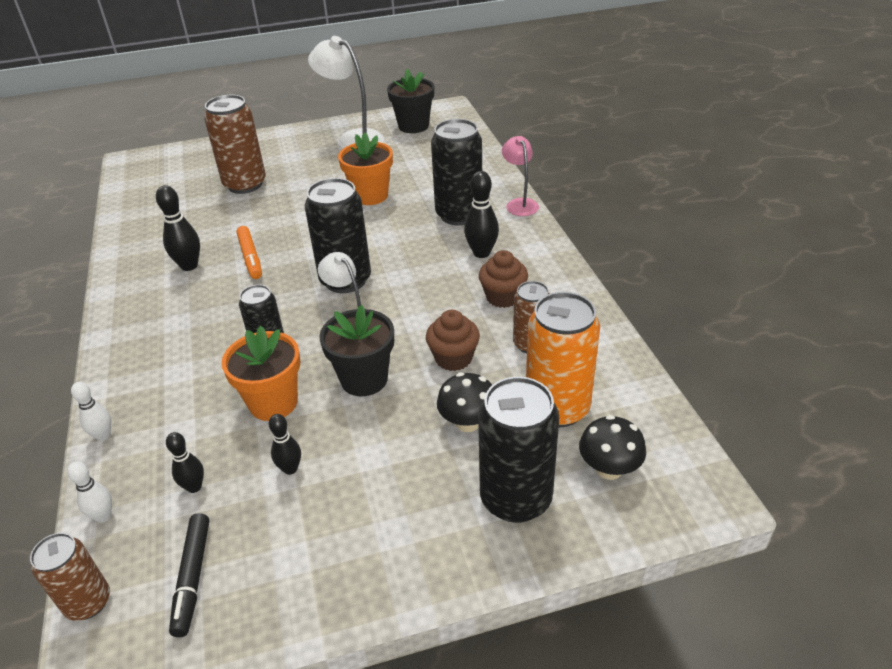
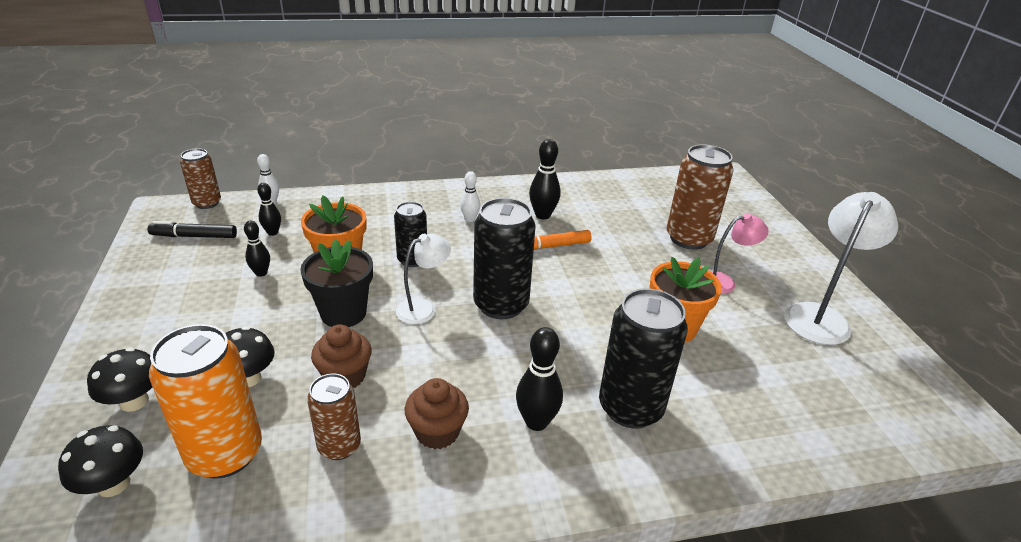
camera: 90 degrees right, 5 degrees down
(103, 435) = (346, 195): white bowling pin -> white bowling pin (470, 219)
(413, 126) = (884, 379): black flower pot -> none
(516, 498) = (134, 401): black can -> black mushroom
(519, 204) = (664, 484): pink lamp -> pink lamp (724, 282)

